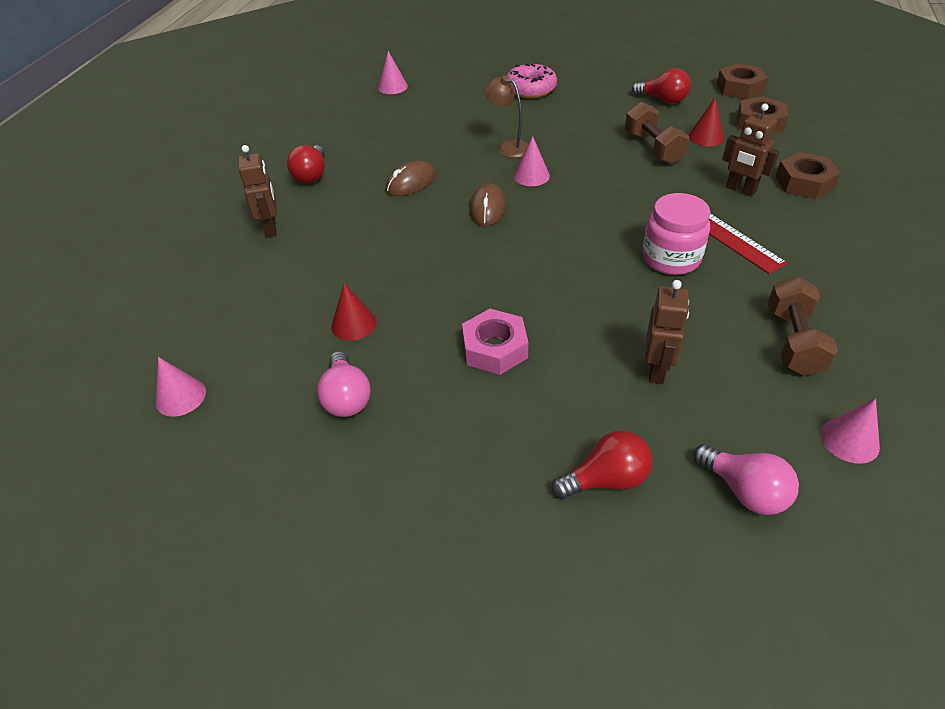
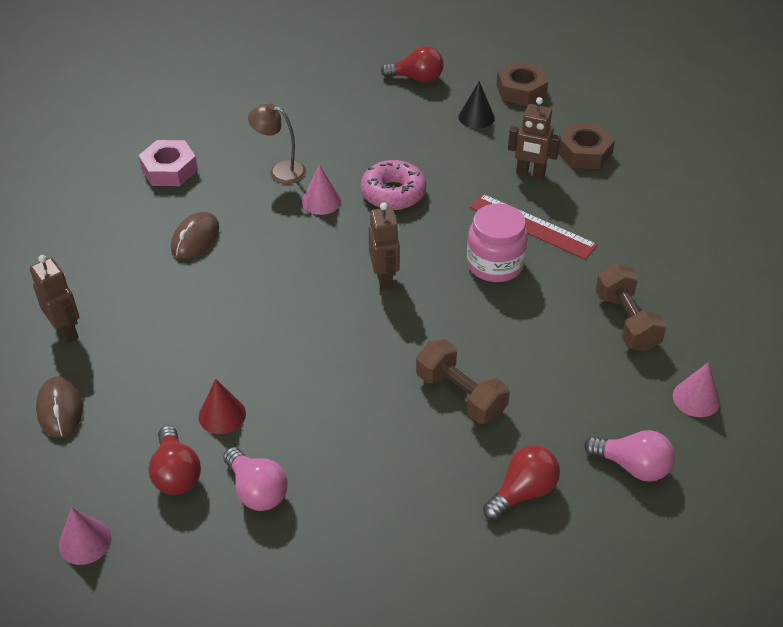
camera: 25 degrees left, 0 degrees up
(312, 175) = (75, 254): red light bulb -> red light bulb (176, 474)
(392, 87) = (106, 115): pink cone -> none
(487, 208) = (294, 251): brown mouse -> brown mouse (60, 409)
(495, 348) = (373, 401): pink nut -> pink nut (169, 170)
(530, 89) = (270, 89): pink donut -> pink donut (393, 193)
(653, 148) = (430, 141): brown dumbbell -> brown dumbbell (460, 395)
(657, 370) = (525, 380): brown robot -> brown robot (384, 279)
(706, 137) = (476, 117): red cone -> black cone
(739, 88) = (487, 49): brown nut -> none

